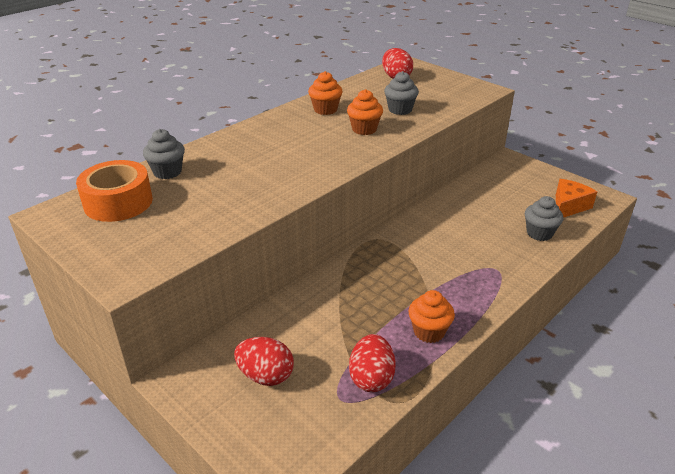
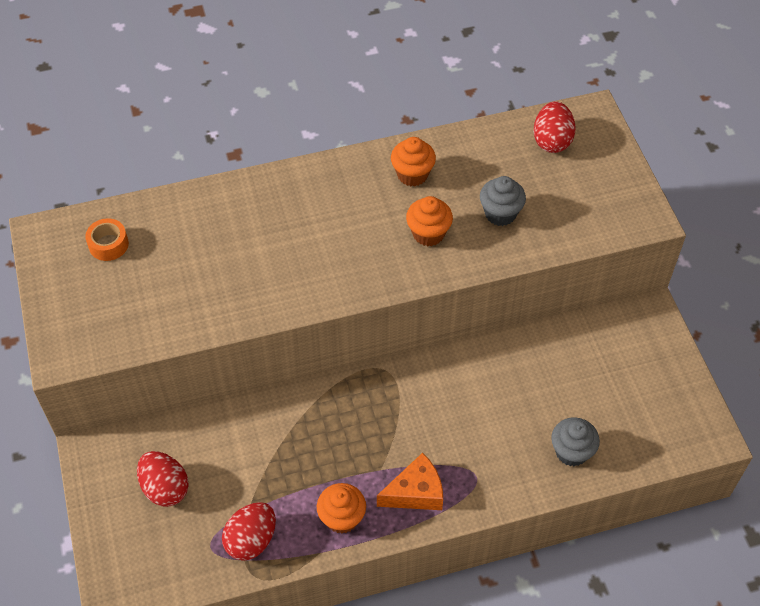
camera: 30 degrees right, 20 degrees up
(118, 202) = (108, 244): orange tape -> orange tape, size x0.55
(167, 172) = (177, 216): grey cupcake -> none
(568, 206) = (648, 429): orange cheese -> orange cheese (415, 492)

